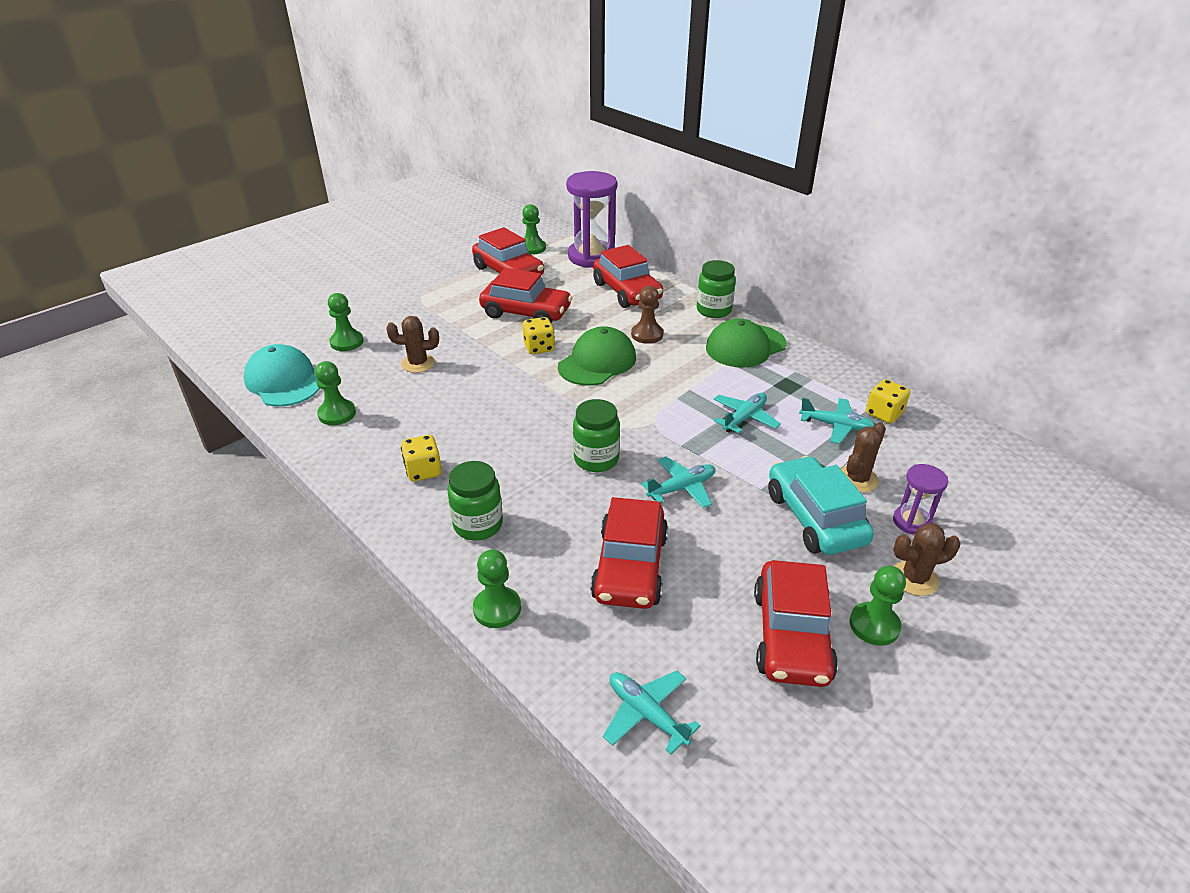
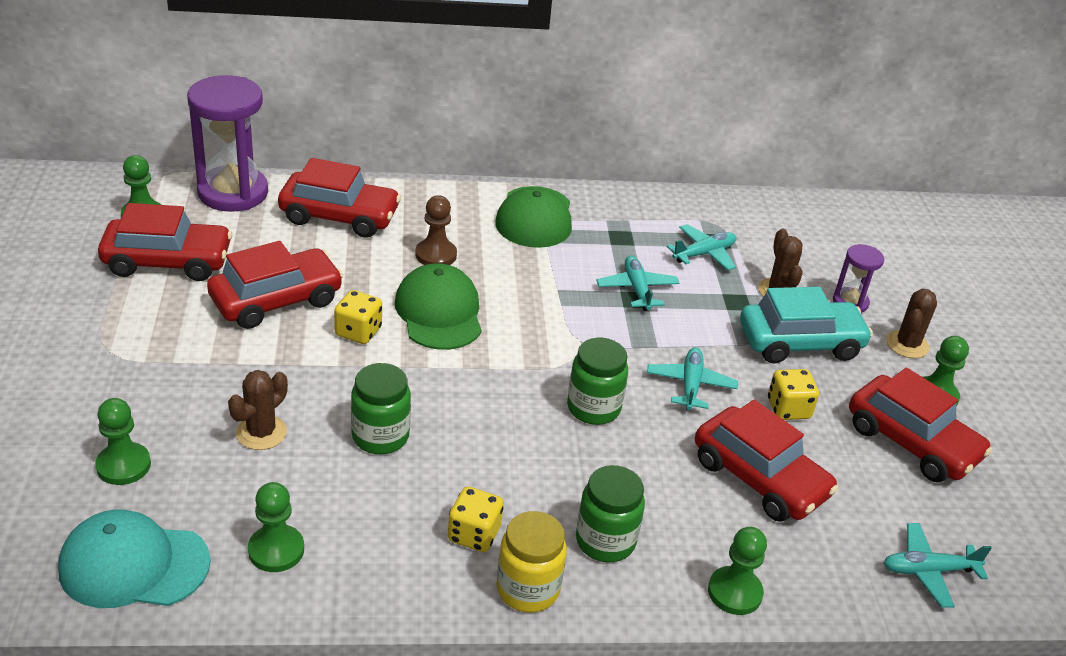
camera: 55 degrees left, 0 degrees up
(400, 514) = (528, 589): none -> yellow jar
(714, 310) = (452, 194): green jar -> green jar (380, 436)
(815, 518) = (800, 342): turquoise car -> turquoise car turned 150 degrees clockwise
(884, 414) = (716, 222): yellow dice -> yellow dice (788, 409)

